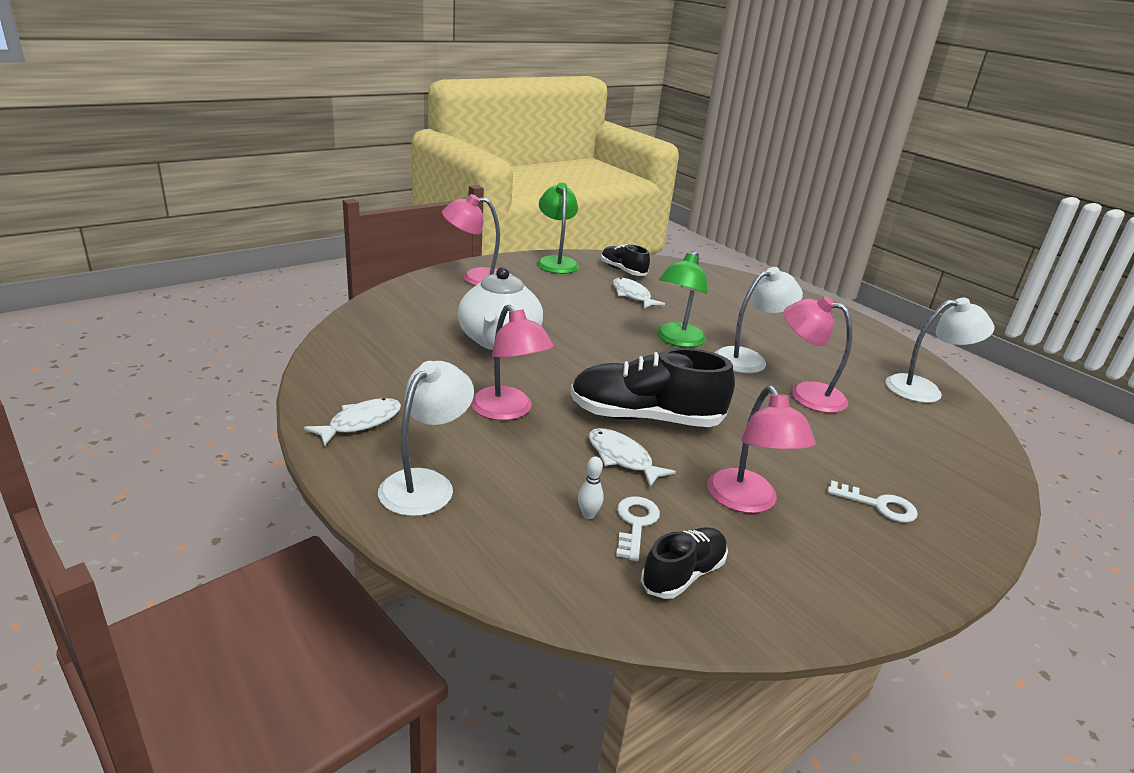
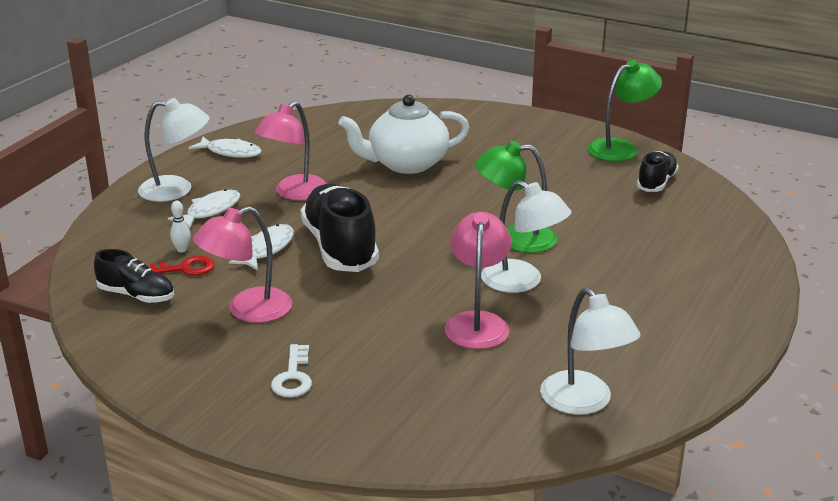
camera: 70 degrees right, 0 degrees up
(475, 278) = (521, 125): pink lamp -> none
(632, 295) = (595, 199): white fish -> white fish (210, 211)
(635, 524) = (183, 268): white key -> red key

